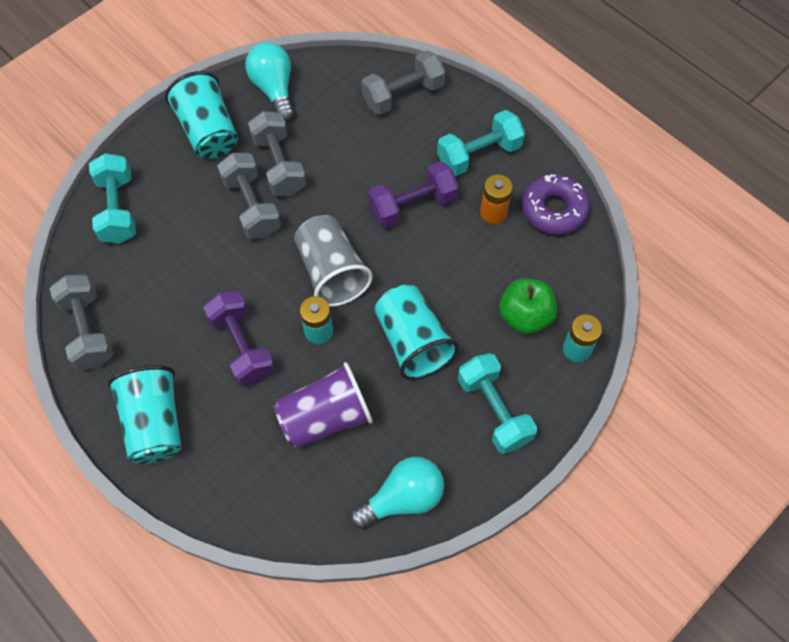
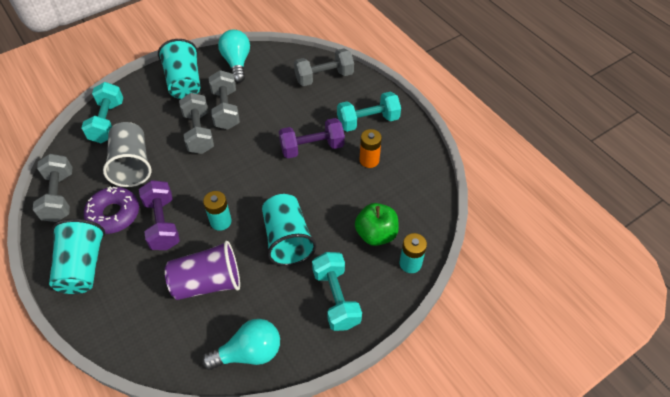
camera: 10 degrees right, 10 degrees down
(331, 272) = (242, 183): grey cup -> grey cup (132, 165)
(554, 209) = (414, 164): purple donut -> purple donut (114, 214)

